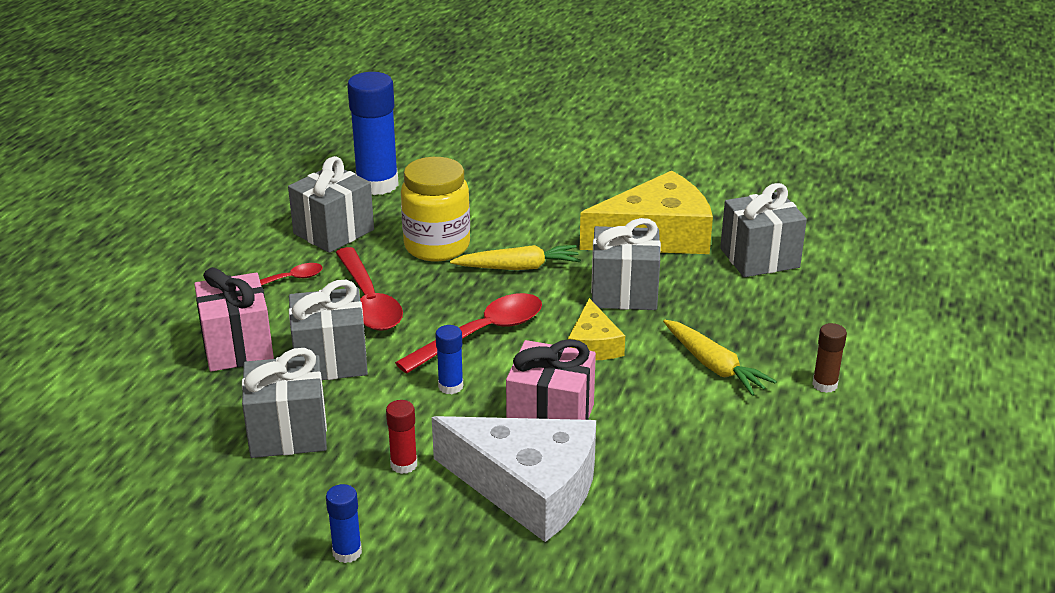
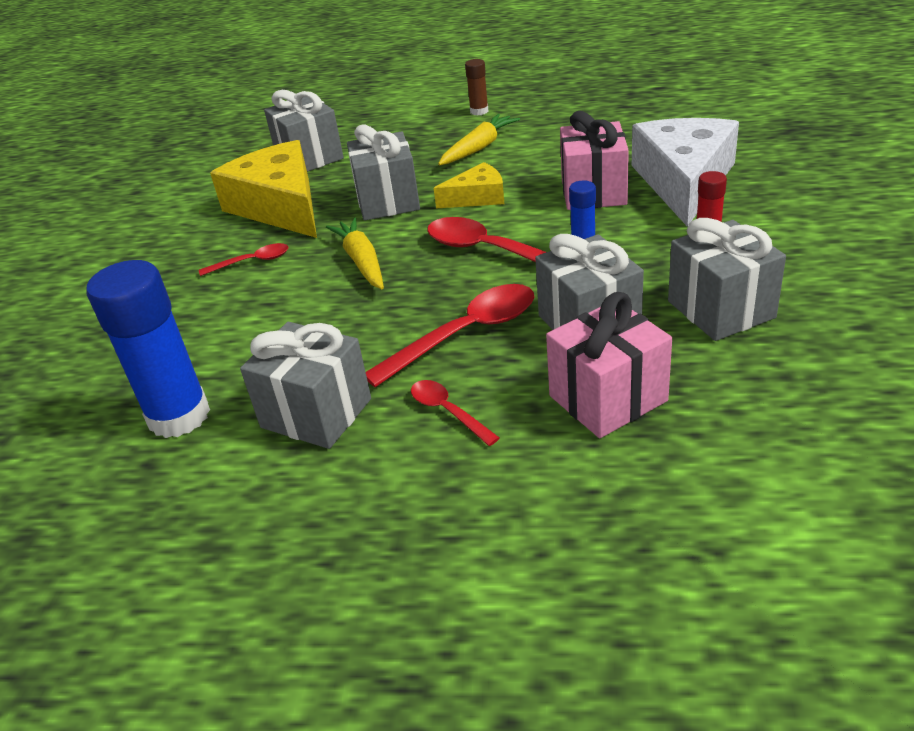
camera: 100 degrees left, 5 degrees up
(347, 552) = (832, 231): blue glue stick -> none
(437, 246) = (333, 322): yellow jar -> none
(560, 217) = (252, 262): none -> red spoon

